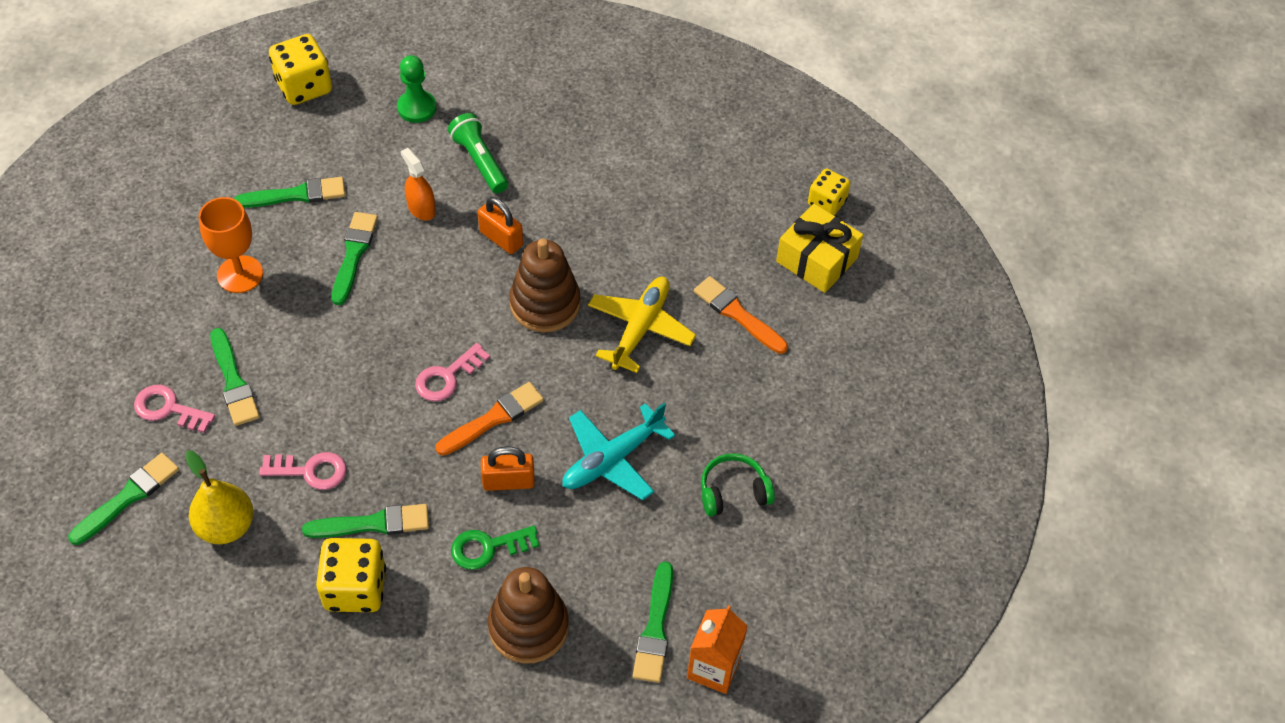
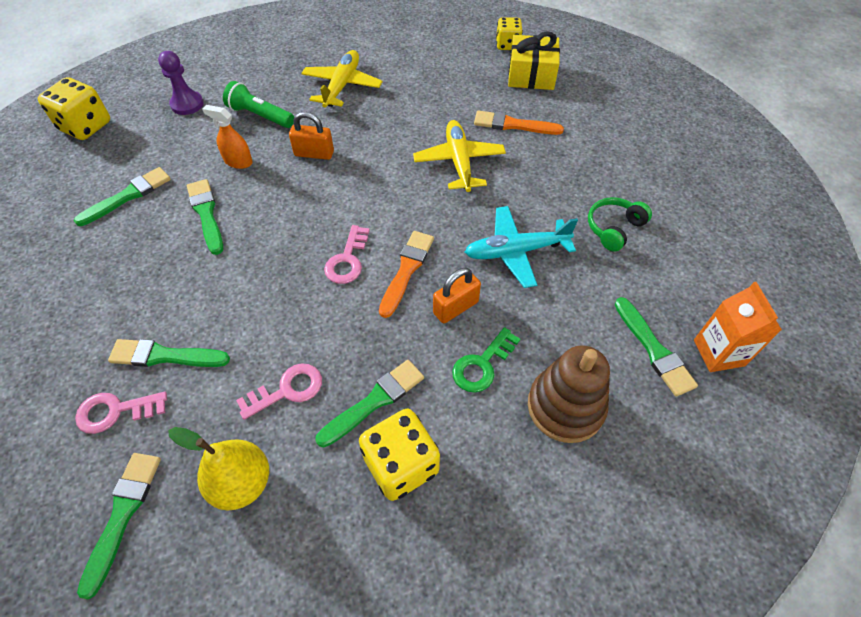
camera: 30 degrees left, 0 degrees up
(233, 381) = (165, 356): green brush -> green brush turned 150 degrees clockwise
(240, 274) = (115, 272): orange goblet -> none
(417, 108) = (187, 104): green pawn -> purple pawn
(545, 304) = (380, 178): brown stacking toy -> none
(592, 165) = (342, 86): none -> yellow plane
(612, 459) = (516, 251): turquoise plane -> turquoise plane turned 60 degrees clockwise

